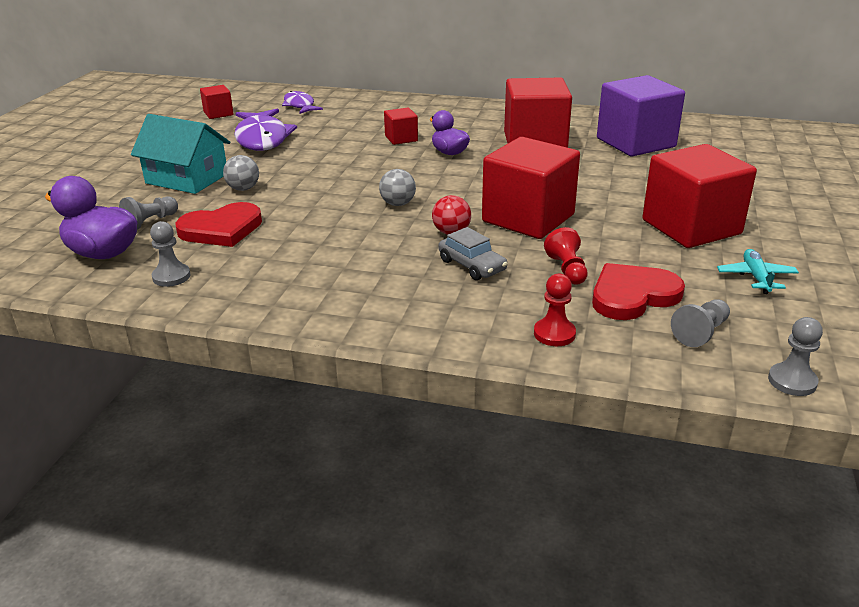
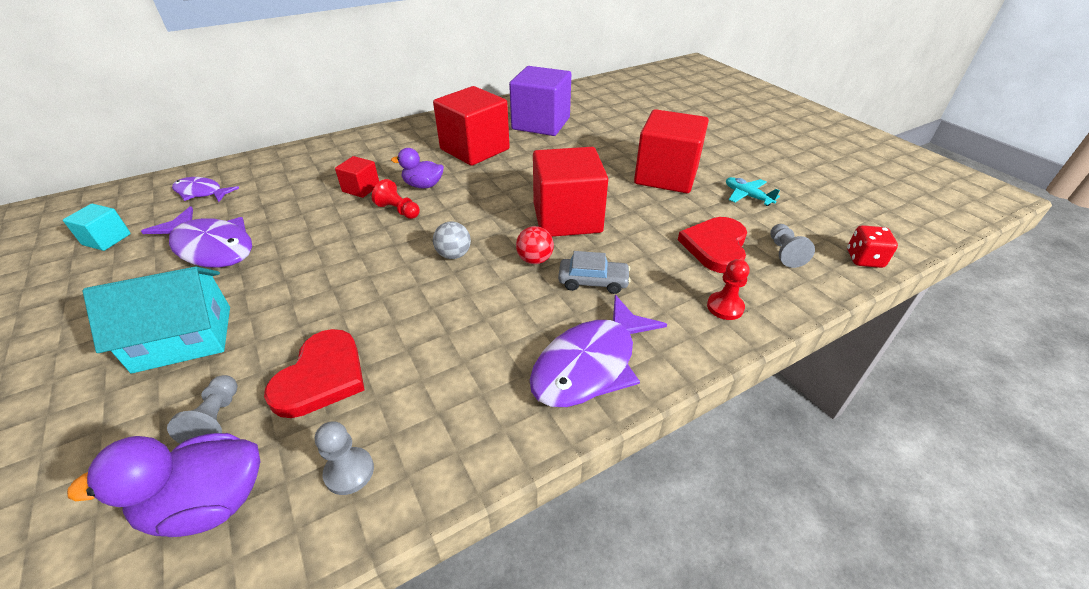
camera: 45 degrees left, 10 degrees up
(218, 113) = (107, 239): red cube -> turquoise cube
(243, 189) = (276, 315): grey ball -> none
(381, 307) = (590, 364): none -> purple fish
(567, 270) = (653, 248): red pawn -> red pawn (398, 210)
(792, 381) = (864, 259): grey pawn -> red dice

